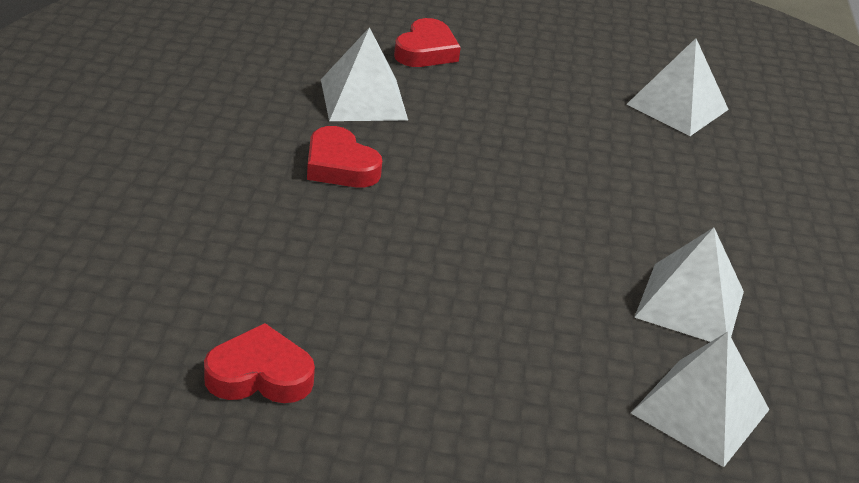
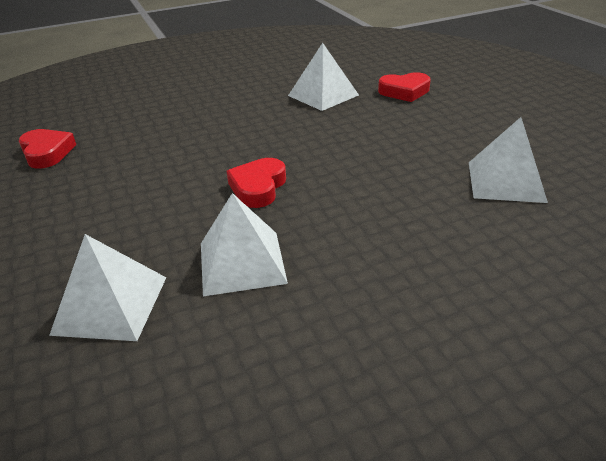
camera: 65 degrees right, 0 degrees up
(340, 166) = (249, 111): red heart -> red heart (258, 187)

